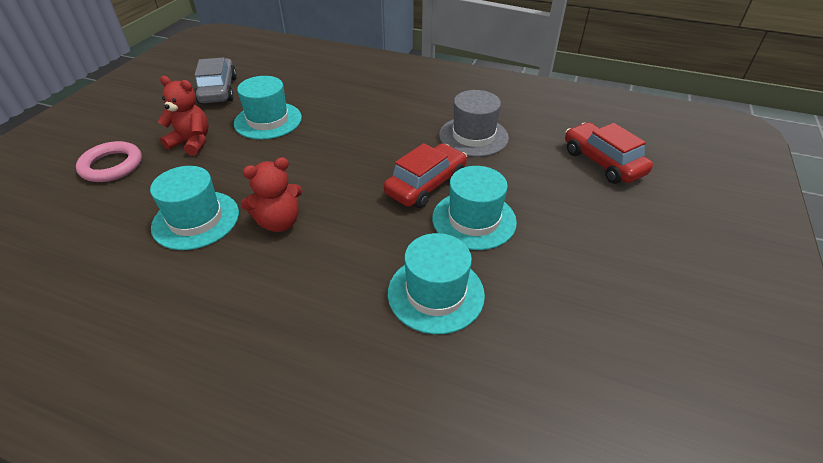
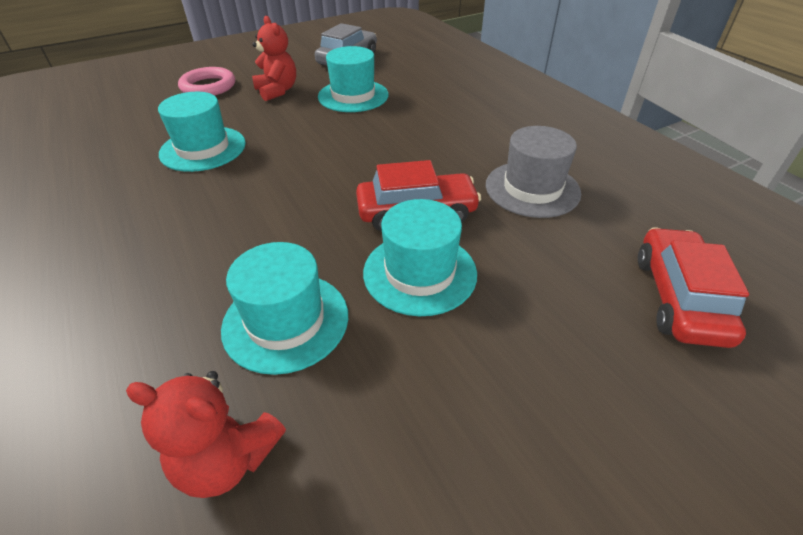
camera: 40 degrees right, 0 degrees up
(279, 222) = (252, 180): red teddy bear -> red teddy bear (228, 459)

